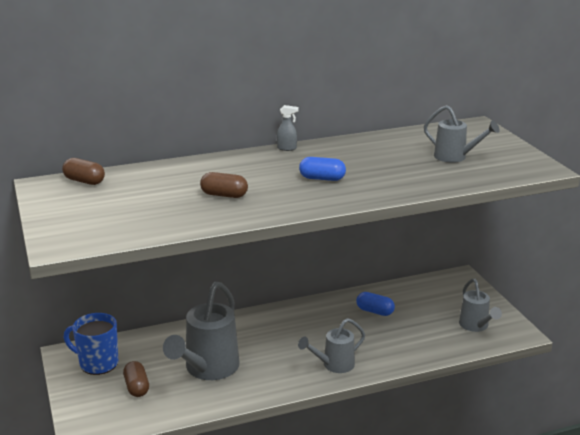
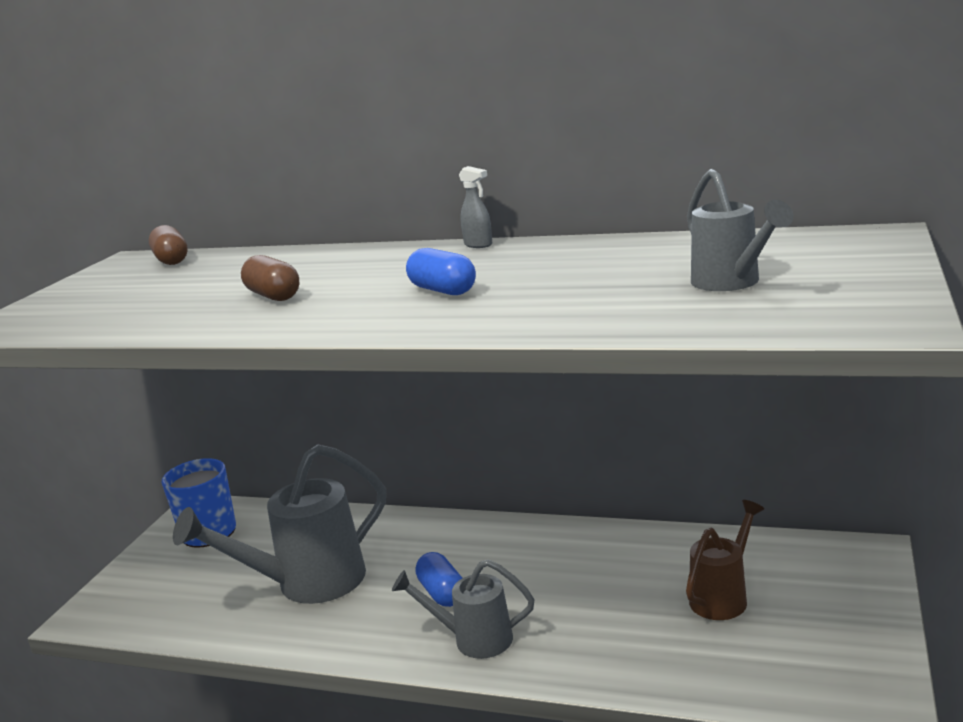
camera: 40 degrees right, 5 degrees down
(137, 387) = (205, 578): brown capsule -> none
(375, 311) = (639, 571): blue capsule -> blue capsule (442, 593)
(423, 312) = (723, 597): none -> brown watering can
(476, 326) = (798, 656): grey watering can -> none

